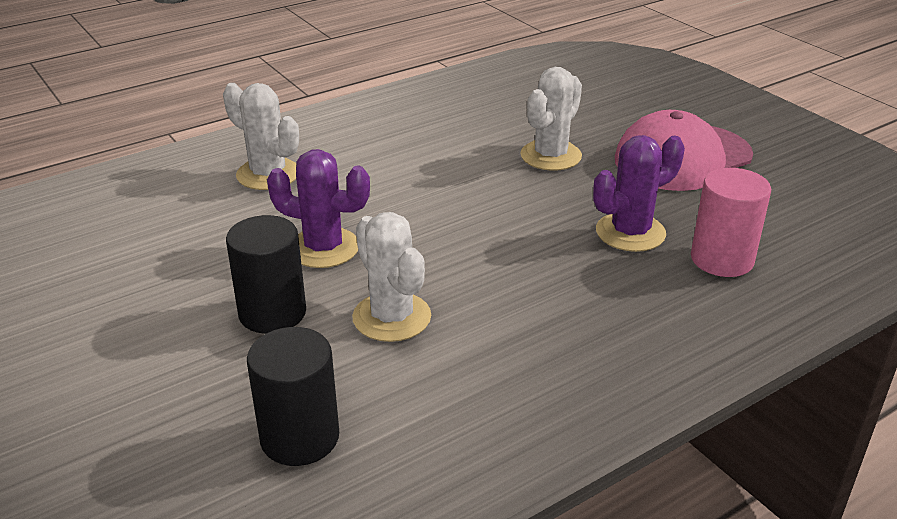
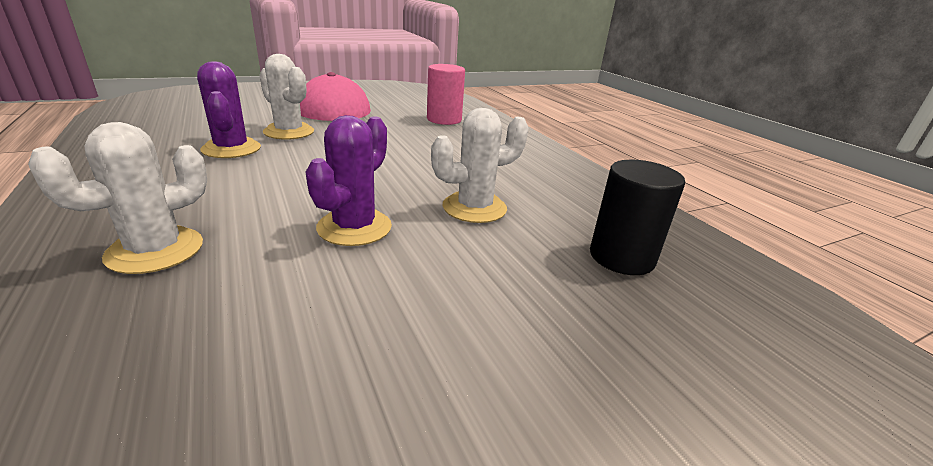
camera: 85 degrees left, 5 degrees down
(272, 313) = (454, 261): black cylinder -> none
(630, 232) = (405, 130): purple cactus -> purple cactus (231, 149)

